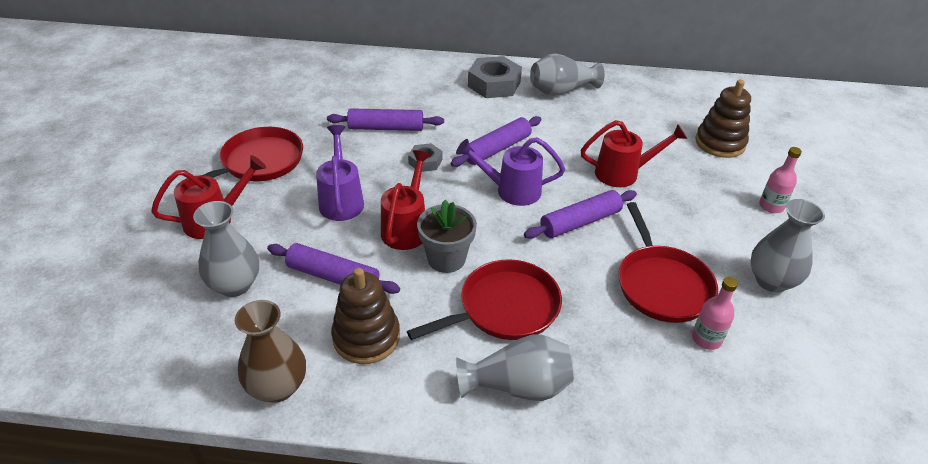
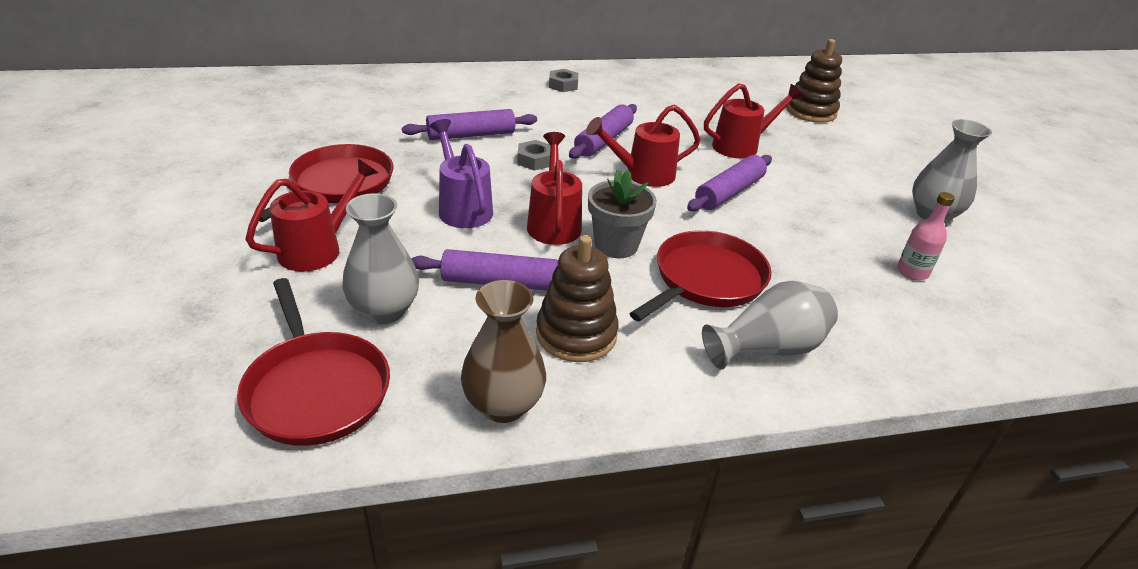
camera: 20 degrees left, 5 degrees down
(494, 84) = (563, 85): grey nut -> grey nut, size x0.55
(511, 190) = (643, 174): purple watering can -> red watering can
(561, 91) = (635, 84): grey vase -> none
(662, 285) = (841, 234): red pan -> red pan (316, 389)
(771, 206) = (890, 156): pink bottle -> none

